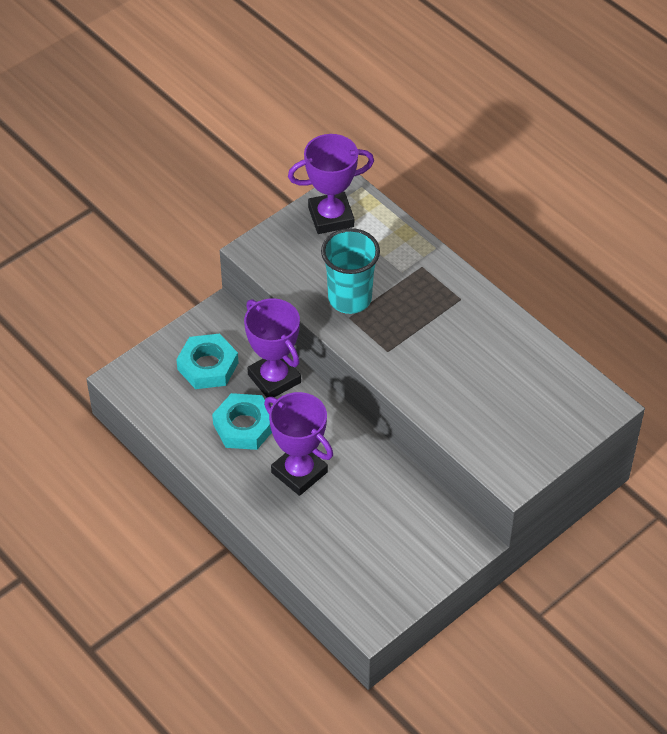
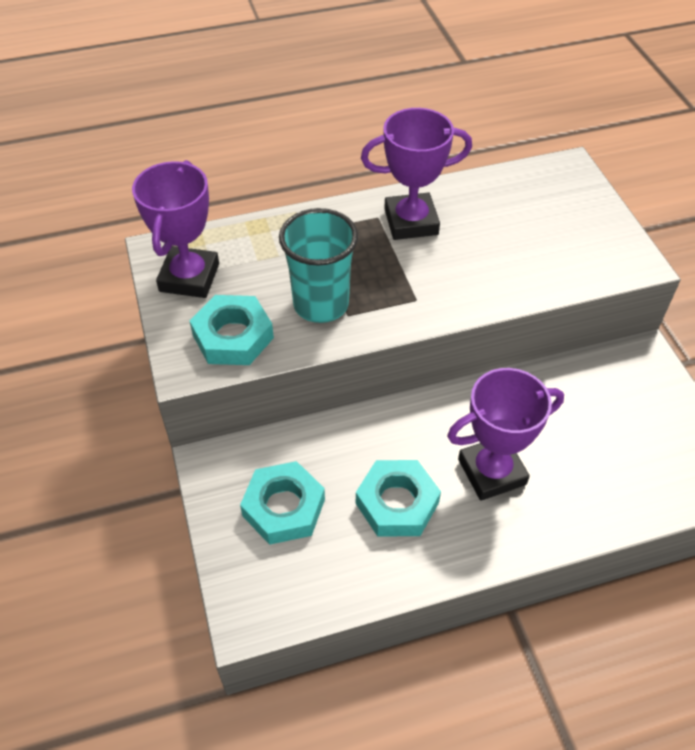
camera: 65 degrees left, 0 degrees up
(274, 378) = (342, 445): purple trophy -> purple trophy (411, 222)
(292, 263) = (233, 336): none -> turquoise nut

